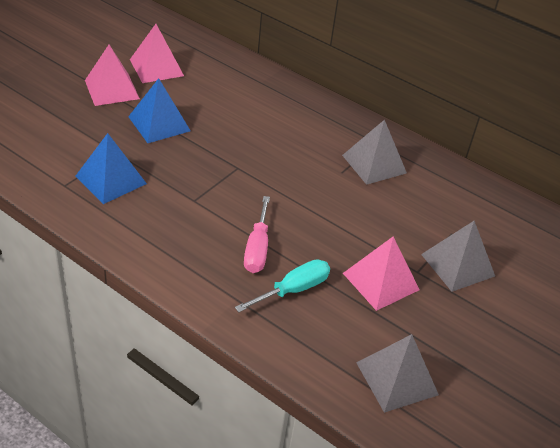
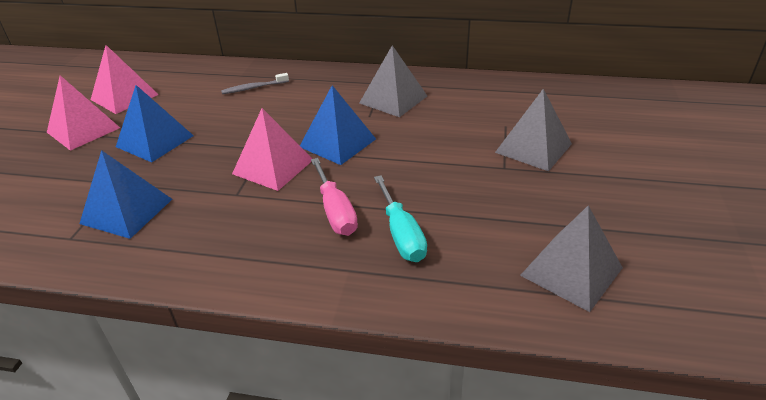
camera: 20 degrees left, 5 degrees down
(264, 101) = (254, 88): none -> grey toothbrush
(293, 290) = (401, 234): turquoise screwdriver -> turquoise screwdriver turned 135 degrees clockwise
(298, 187) = (337, 143): none -> blue pyramid
(380, 281) = (479, 189): pink pyramid -> pink pyramid (273, 166)

